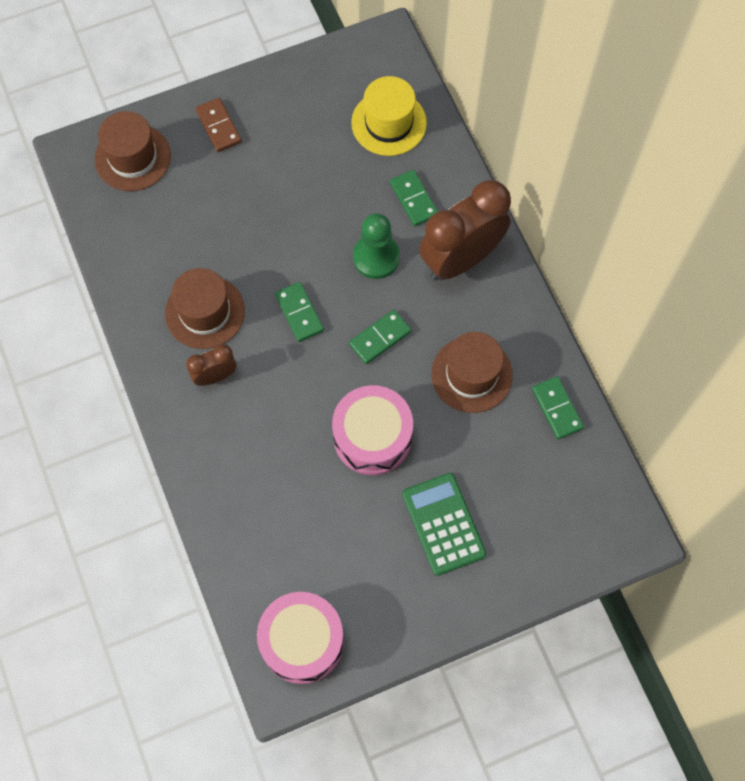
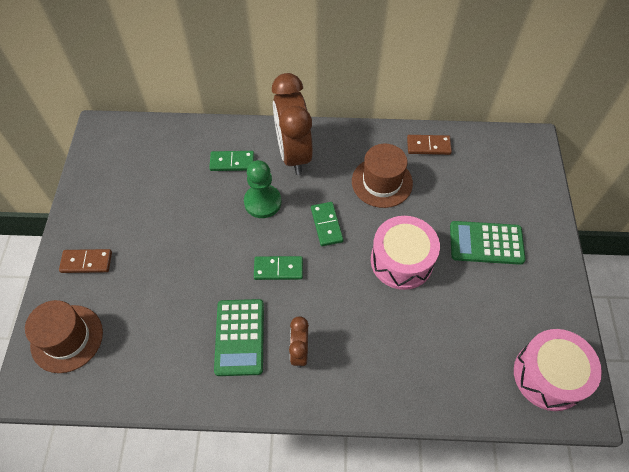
camera: 65 degrees left, 10 degrees down
(205, 312) = (240, 337): brown hat -> green calculator
(389, 123) = (164, 153): yellow hat -> none
(557, 408) = (428, 146): green domino -> brown domino

